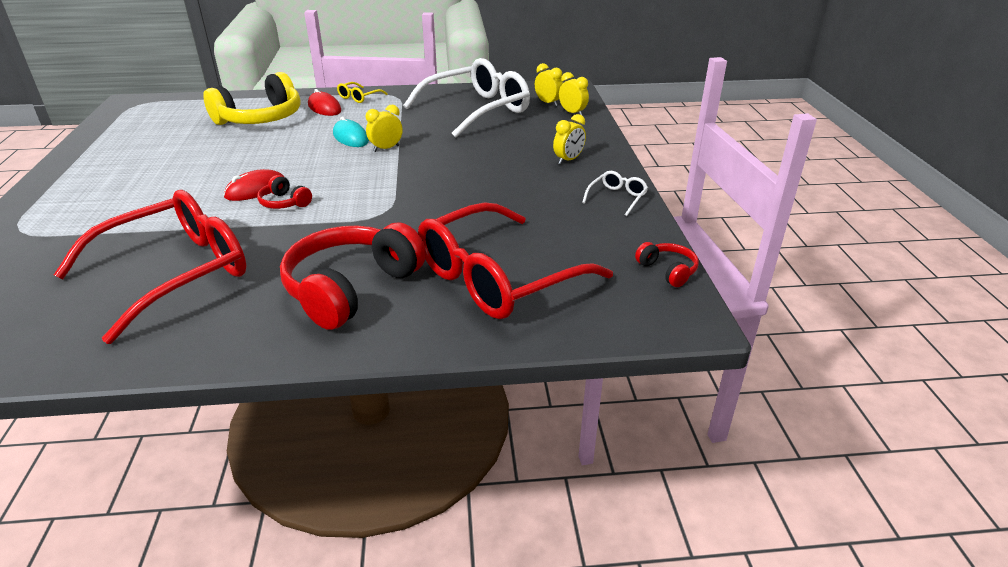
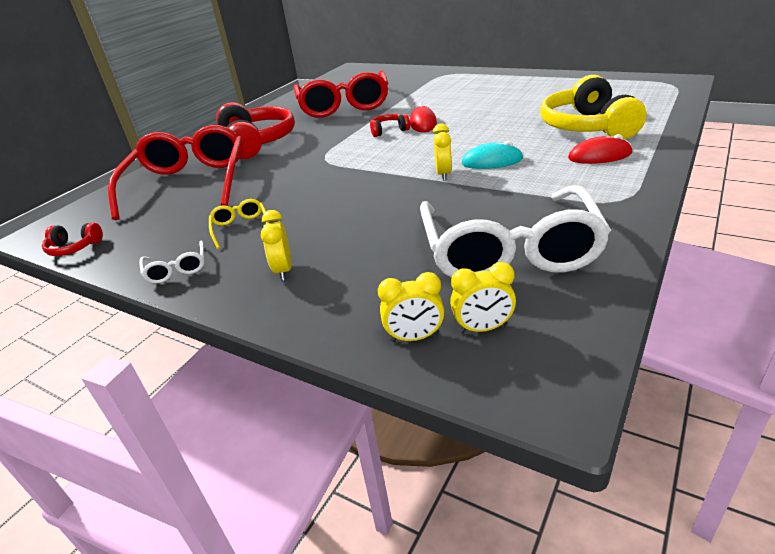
camera: 130 degrees right, 0 degrees up
(359, 97) = (627, 177): yellow glasses -> yellow glasses (240, 228)

